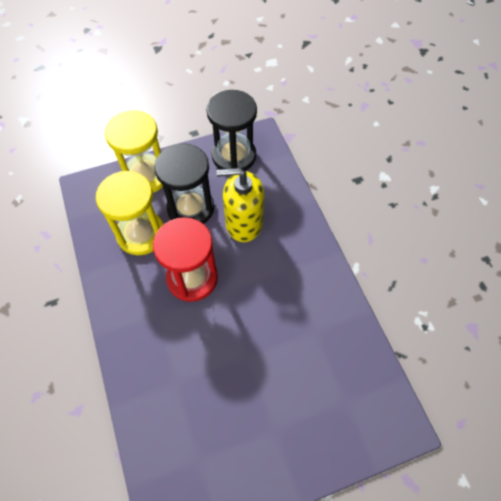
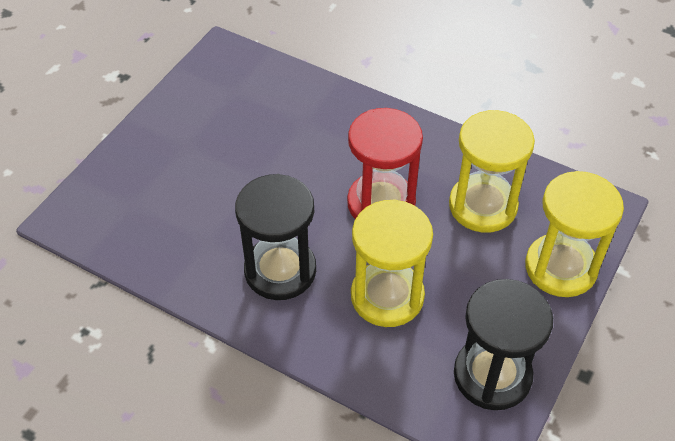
camera: 140 degrees right, 10 degrees down
(190, 208) = (465, 269): black hourglass -> black hourglass (280, 270)
(243, 223) = (387, 296): yellow soap dispenser -> yellow hourglass

